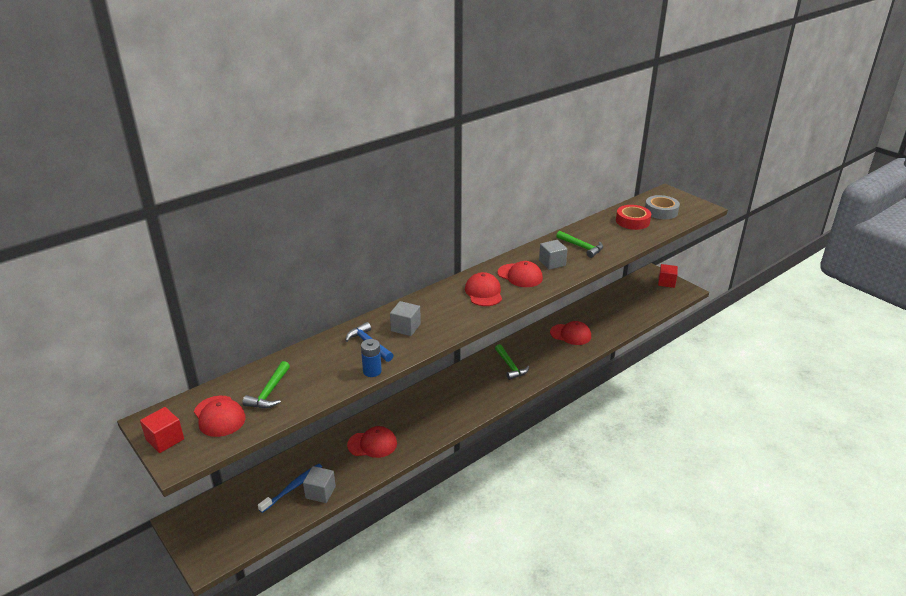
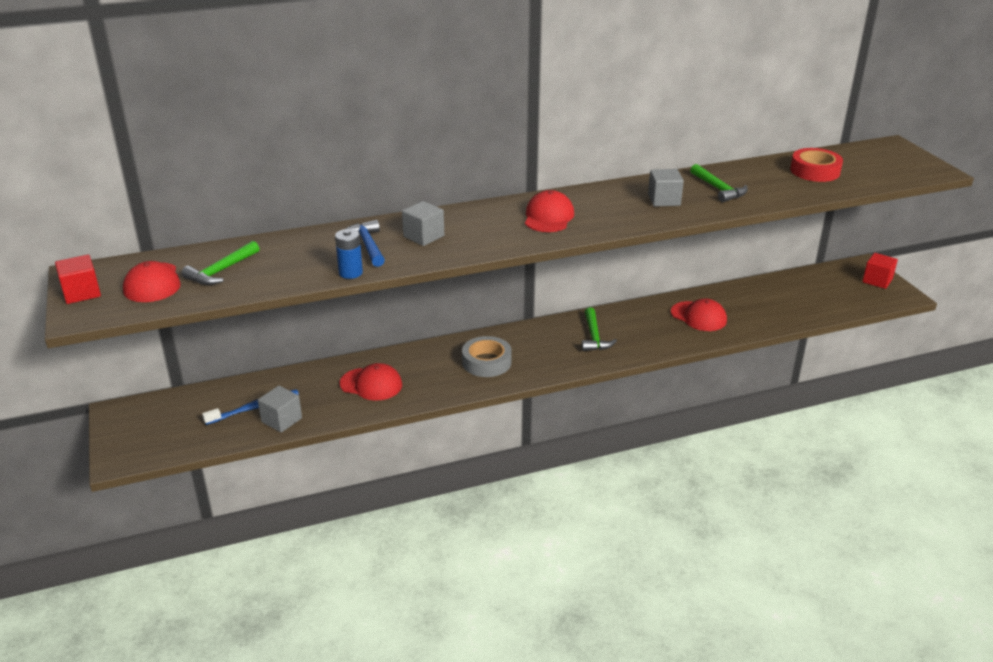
camera: 20 degrees right, 0 degrees up
(520, 275) = (610, 207): red cap -> none
(661, 211) = (866, 166): grey tape -> grey tape (486, 362)

